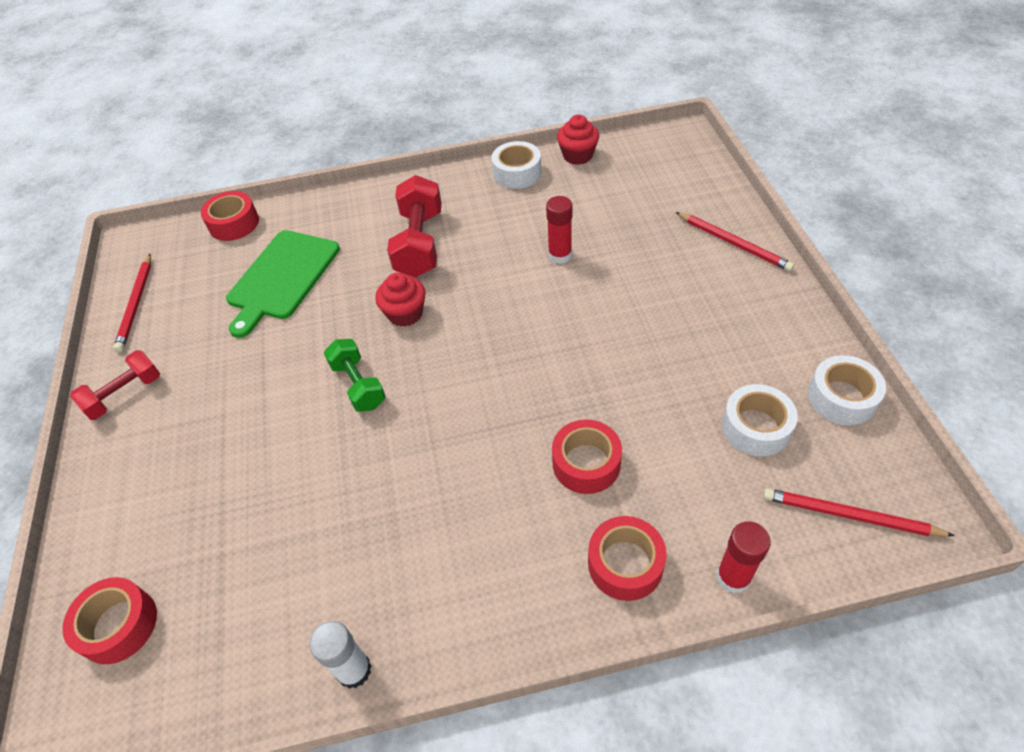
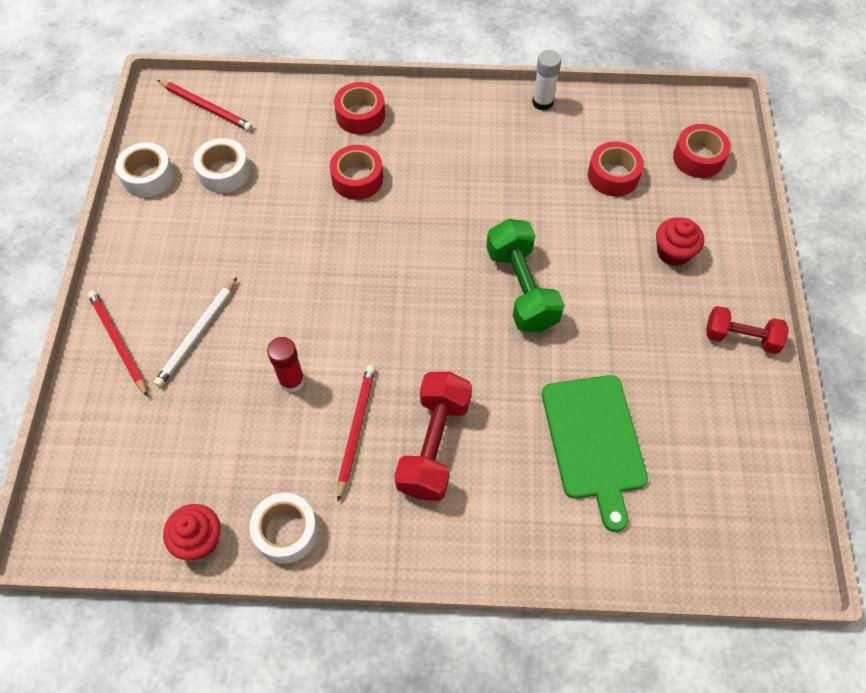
camera: 170 degrees left, 10 degrees up
(124, 395) = (741, 338): red dumbbell -> red dumbbell turned 45 degrees clockwise
(136, 304) = (757, 452): red pencil -> red pencil (356, 430)
(234, 223) = (658, 556): red tape -> red tape (613, 175)
(281, 278) = (594, 441): green cutting board -> green cutting board turned 135 degrees clockwise
(358, 385) = (521, 288): green dumbbell -> green dumbbell, size x1.55
(405, 313) = (467, 353): red cupcake -> red cupcake (673, 252)
(667, 266) = (197, 334): none -> white pencil
(733, 577) = (299, 94): red glue stick -> none

